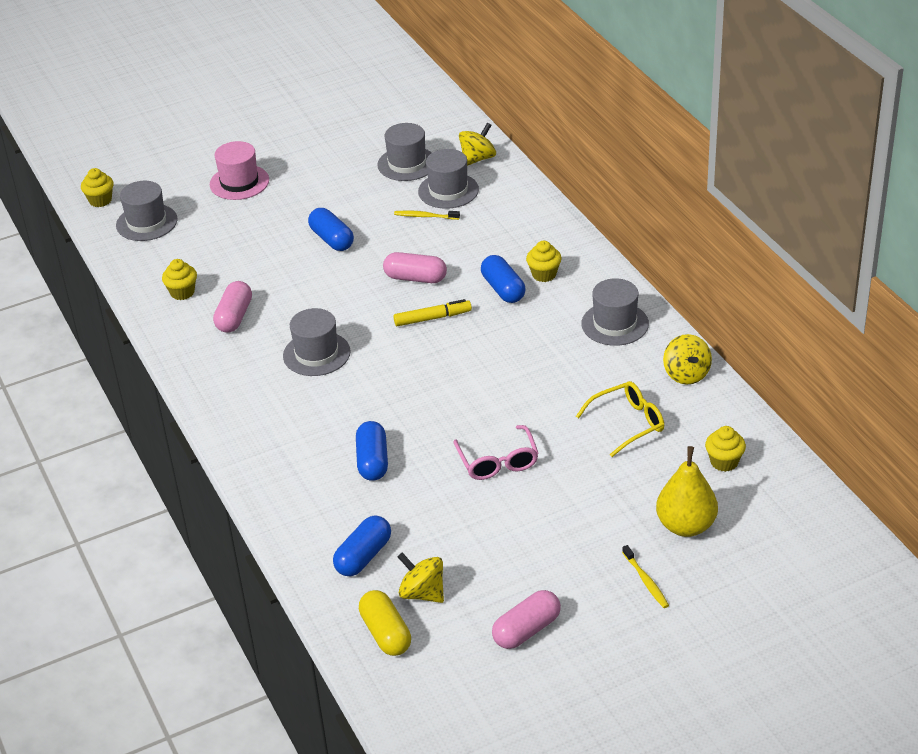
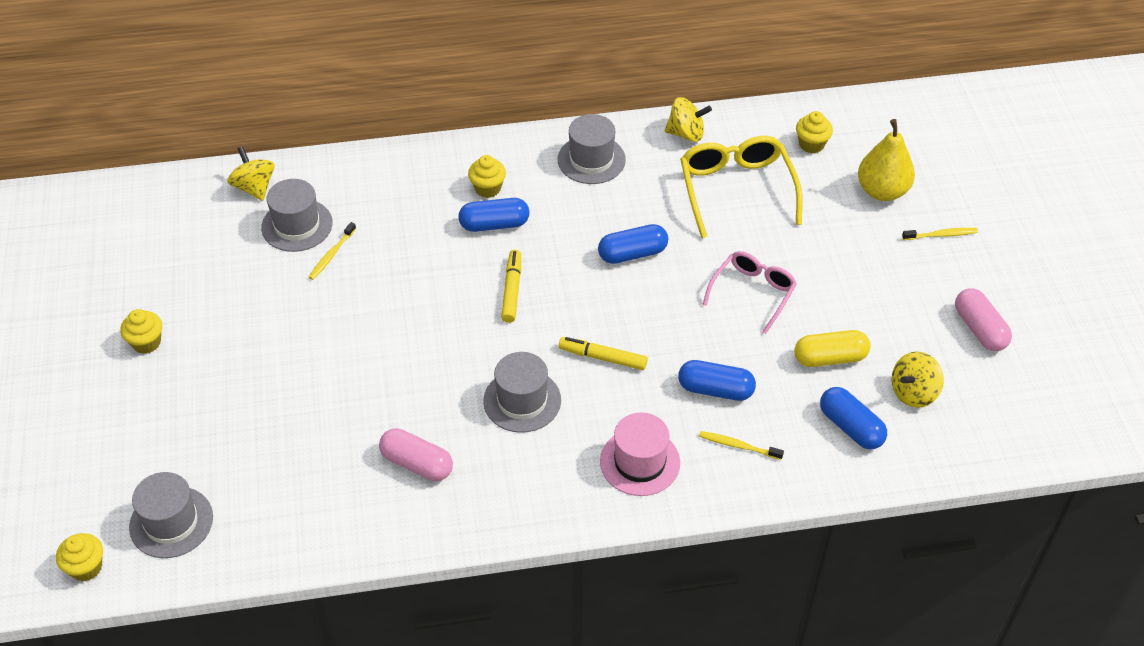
camera: 75 degrees left, 10 degrees up
(182, 292) = (341, 507): yellow cupcake -> yellow cupcake (146, 342)
(239, 182) = (150, 409): pink hat -> pink hat (640, 462)
(315, 488) = (738, 446): none -> yellow toothbrush
(332, 239) = (323, 344): blue capsule -> blue capsule (632, 254)
(380, 387) = (603, 357): none -> yellow marker
(386, 633) = (958, 432): yellow capsule -> yellow capsule (830, 358)
(407, 164) = (222, 247): grey hat -> none
(415, 278) = (436, 288): pink capsule -> none
(497, 461) = (752, 293): pink glasses -> pink glasses turned 60 degrees counterclockwise
(627, 424) = (737, 191): yellow glasses -> yellow glasses, size x1.52

